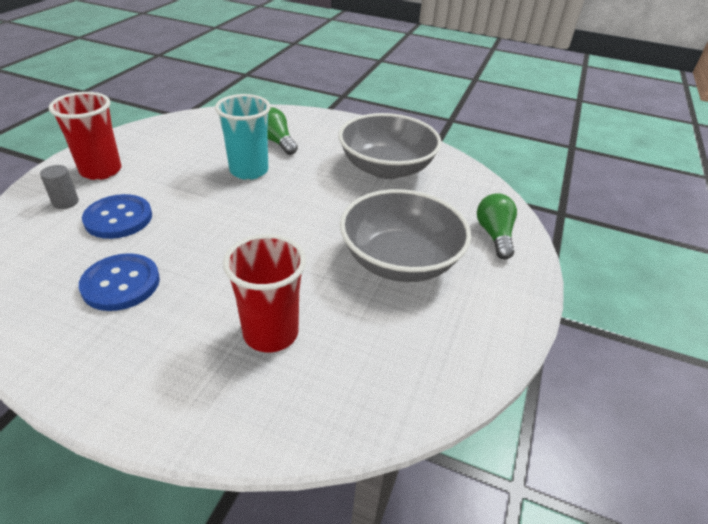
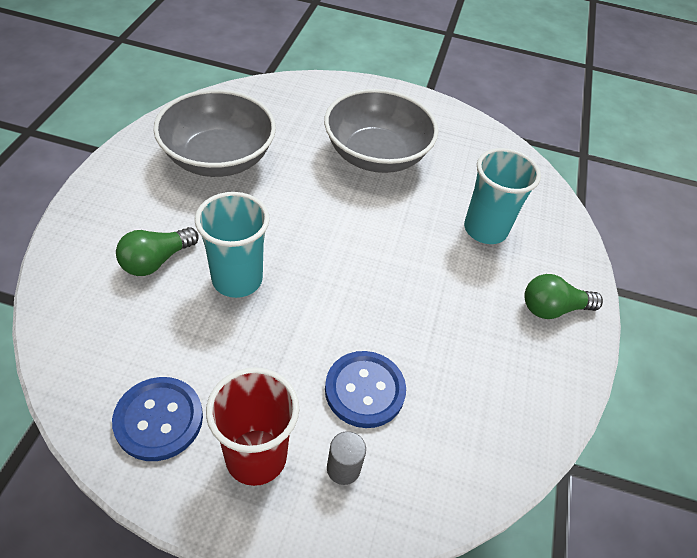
camera: 100 degrees left, 10 degrees up
(121, 284) = (467, 349): blue button -> blue button (159, 419)
(271, 333) = (485, 229): red cup -> turquoise cup
(494, 235) = (326, 97): green light bulb -> green light bulb (553, 308)

